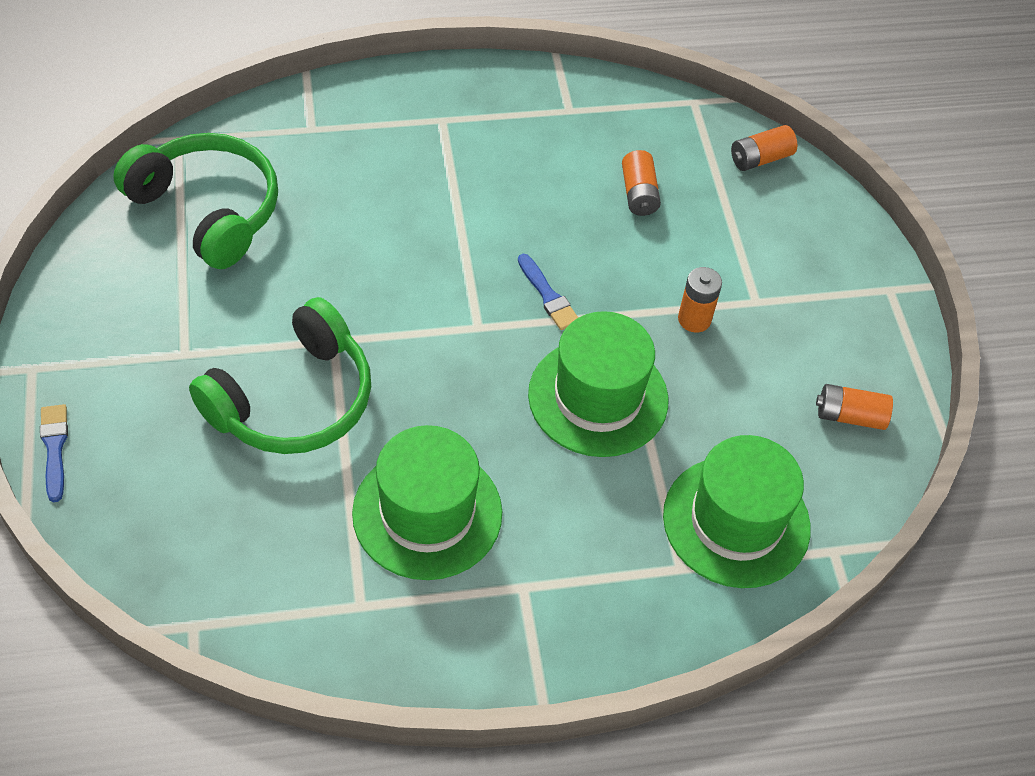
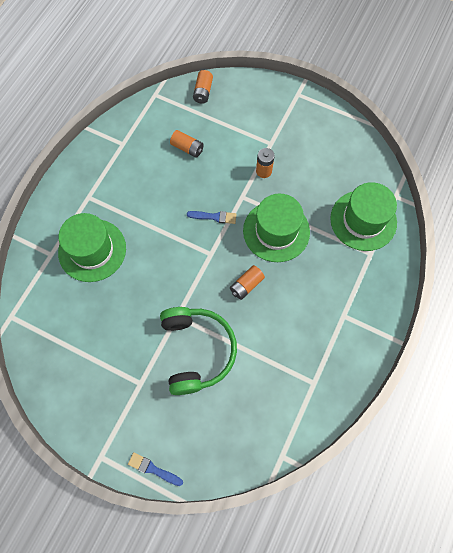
camera: 50 degrees left, 15 degrees up
(207, 210) = (65, 327): green headphones -> none
(427, 513) = (287, 330): green hat -> green hat (92, 250)
(849, 416) = (344, 149): orange battery -> orange battery (246, 285)

